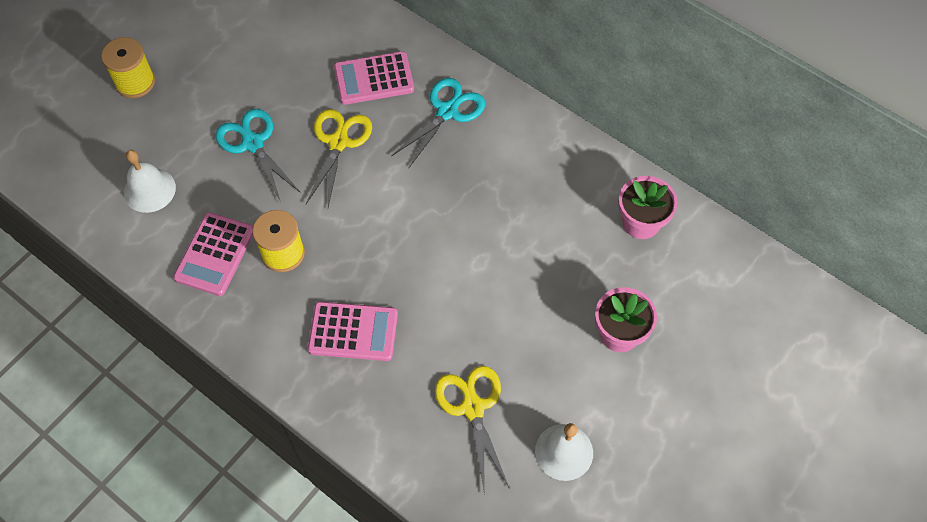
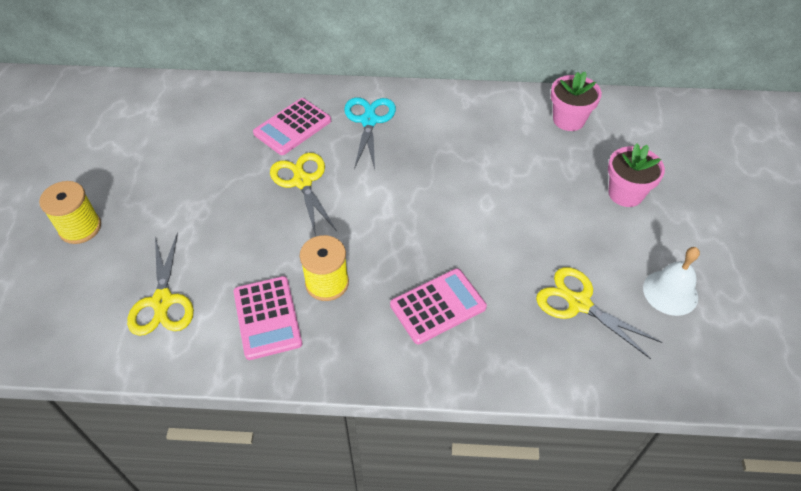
camera: 35 degrees left, 10 degrees down
(149, 190) = (162, 302): white bell -> yellow scissors
(252, 143) = (229, 218): turquoise scissors -> none

